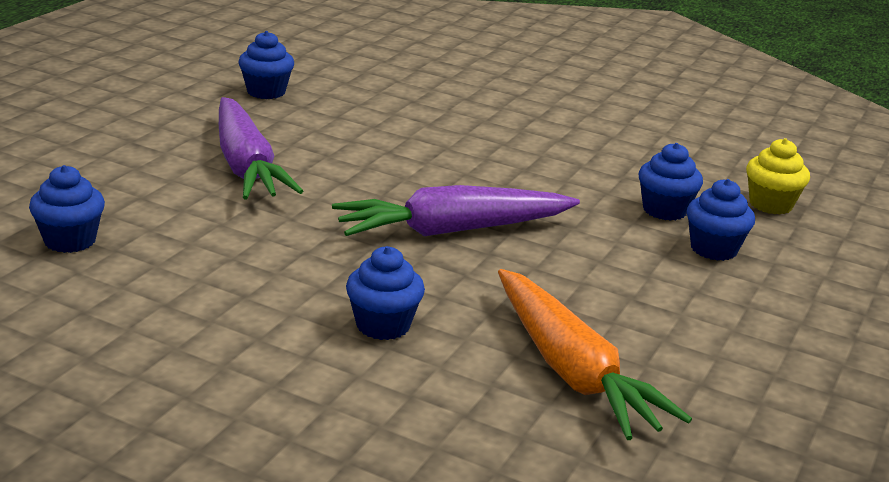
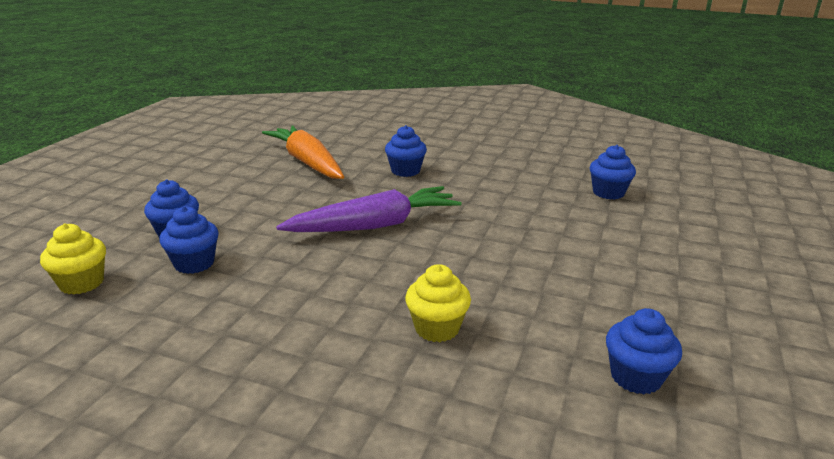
camera: 175 degrees right, 0 degrees up
(246, 166) = (559, 261): purple carrot -> none
(408, 132) = (437, 328): none -> yellow cupcake

